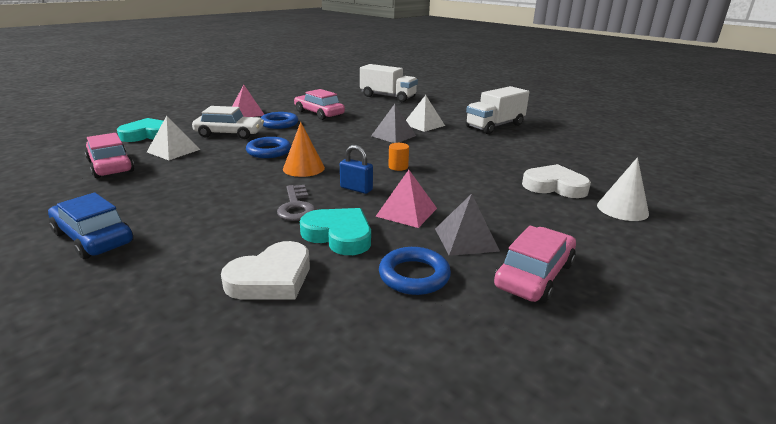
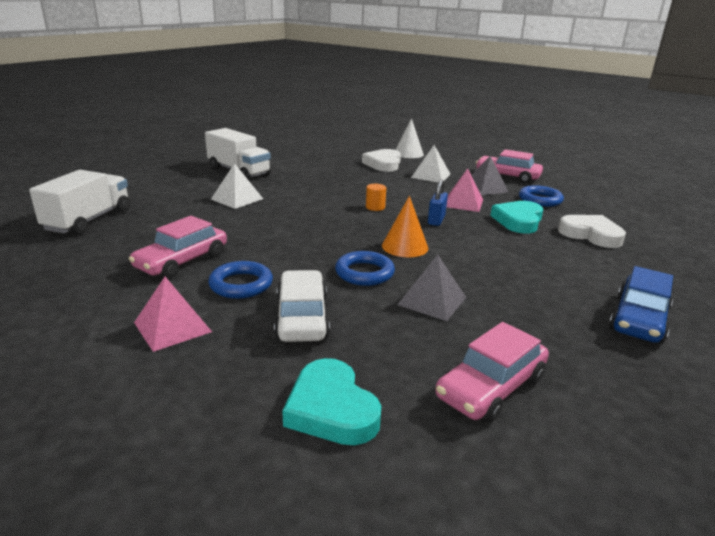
camera: 100 degrees left, 0 degrees up
(173, 150) = (398, 348): white pyramid -> white pyramid (430, 175)
(296, 207) = (491, 239): grey key -> none
(393, 135) = (282, 211): grey pyramid -> grey pyramid (432, 301)

